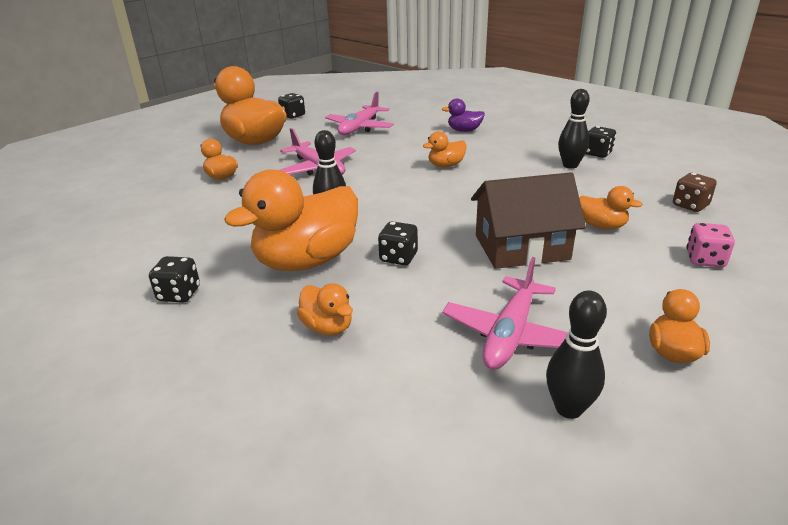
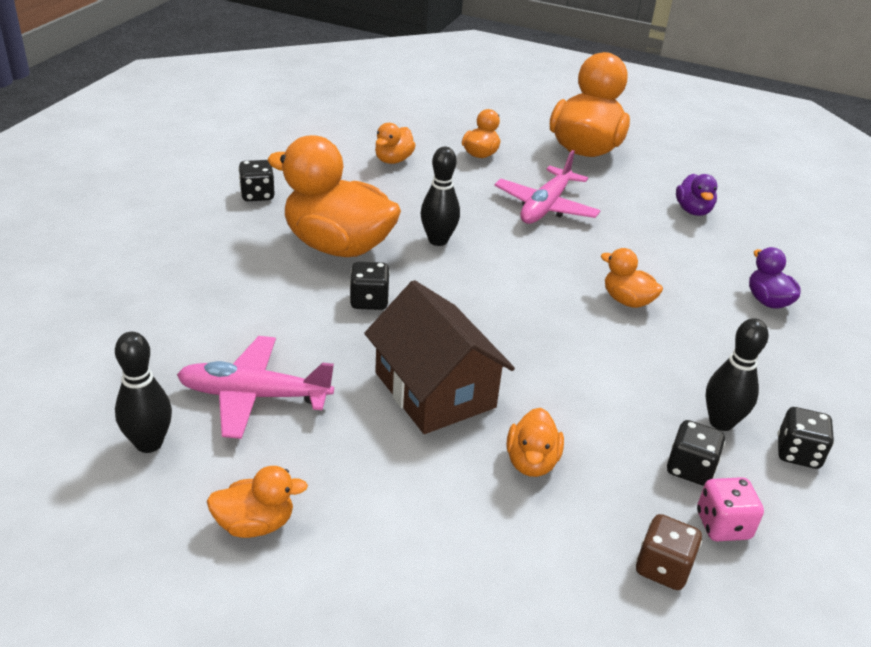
camera: 65 degrees right, 5 degrees up
(293, 115) = (686, 154): black dice -> black dice (690, 468)
(327, 327) = (233, 282): orange duck -> orange duck (393, 160)
(359, 128) = (693, 210): pink plane -> purple duck
(705, 260) = (485, 572): pink dice -> pink dice (723, 525)

